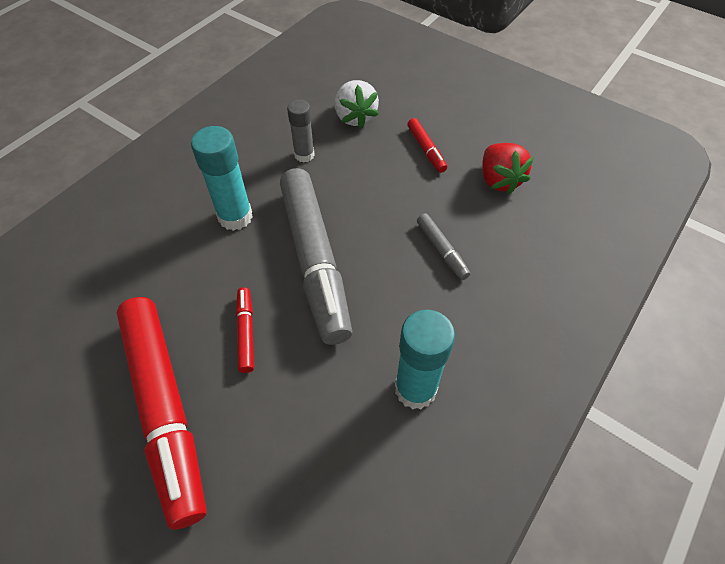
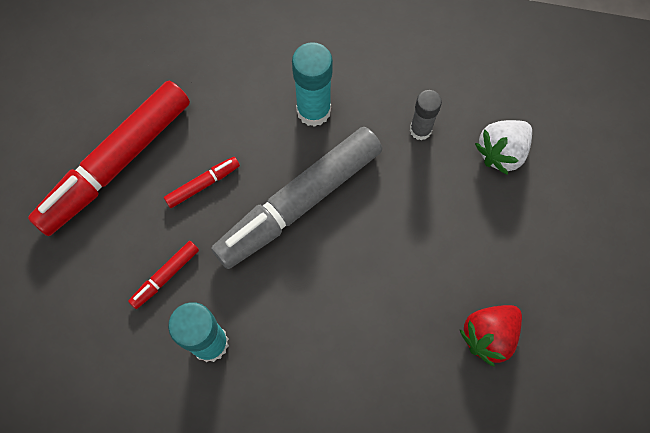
camera: 65 degrees right, 15 degrees up
(426, 149) = (493, 244): red marker -> red marker (165, 276)
(442, 250) = (365, 310): grey marker -> none

